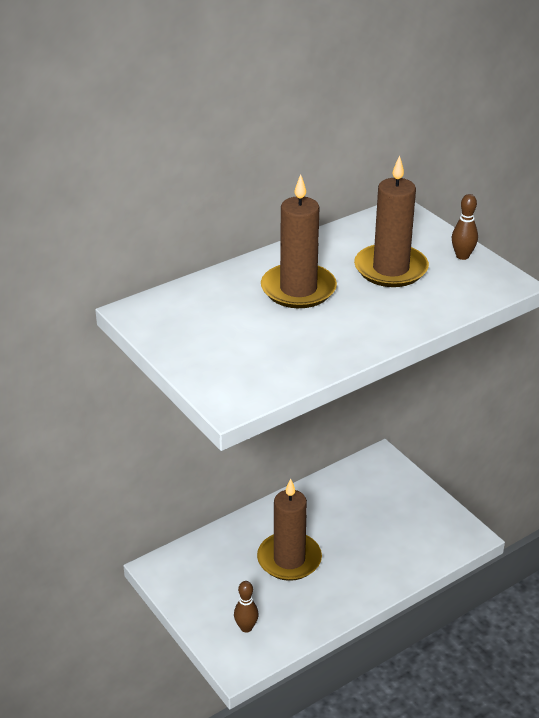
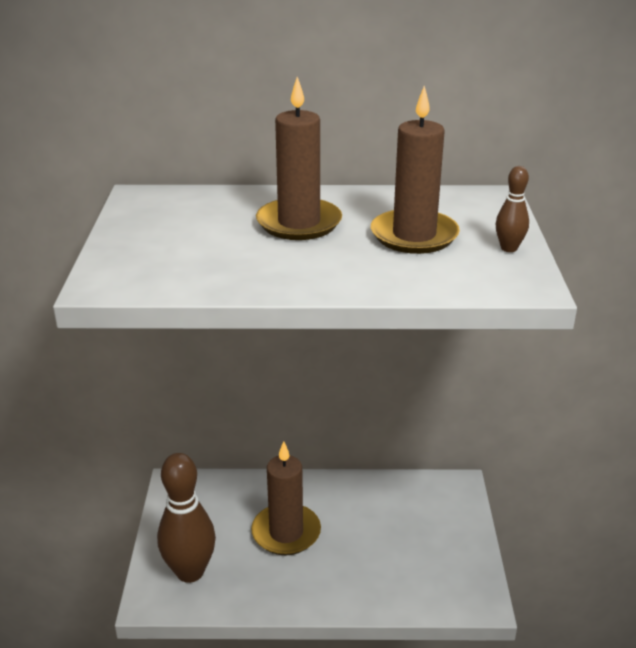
camera: 35 degrees right, 5 degrees down
(246, 627) = (190, 572): brown bowling pin -> brown bowling pin, size x2.15

